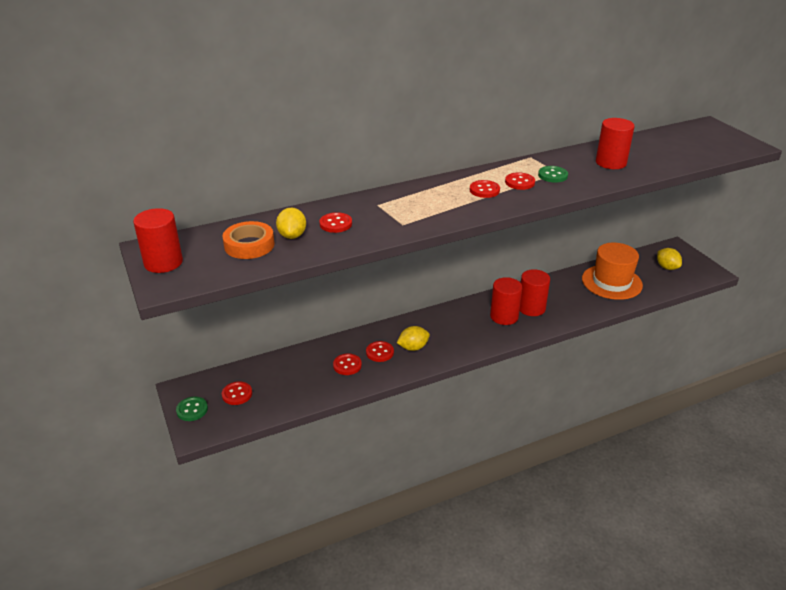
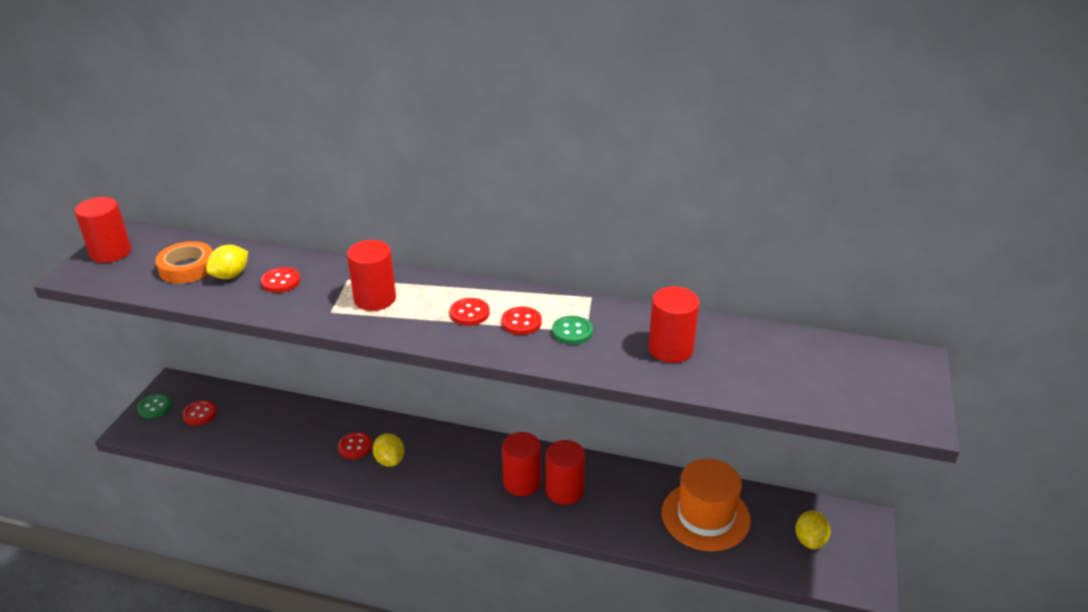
camera: 40 degrees right, 0 degrees up
(347, 365) = (312, 442): red button -> none
(413, 347) = (389, 460): yellow lemon -> yellow lemon turned 45 degrees clockwise
(416, 207) = (375, 299): none -> red cylinder

